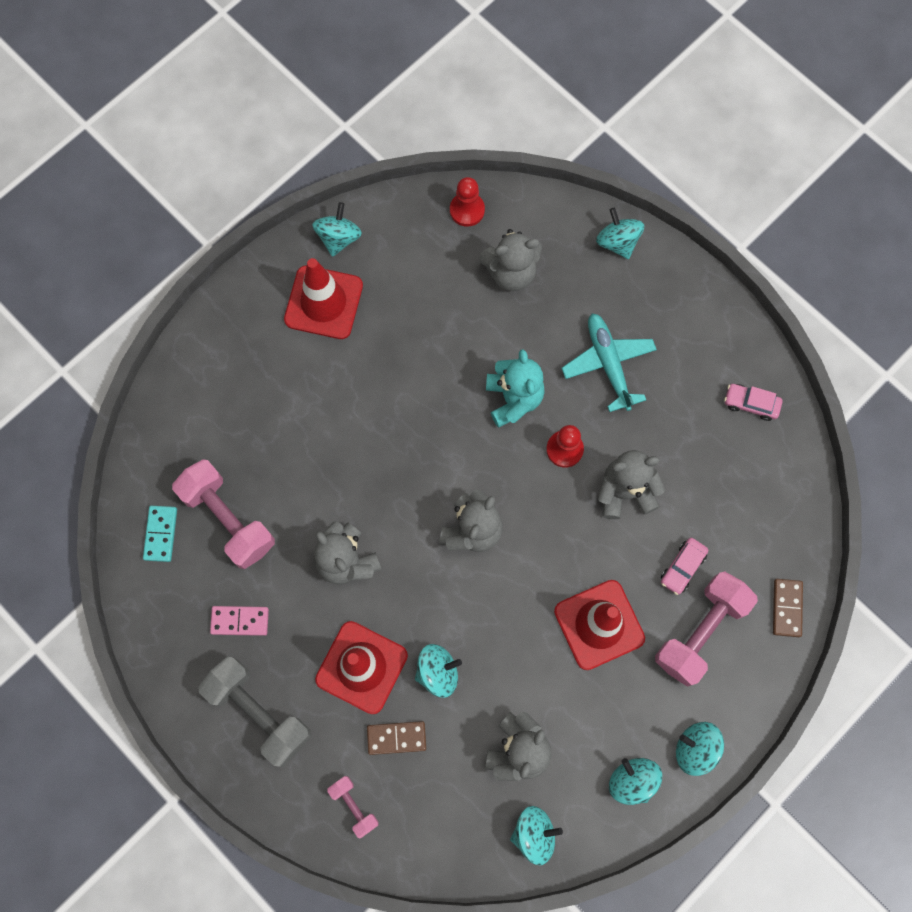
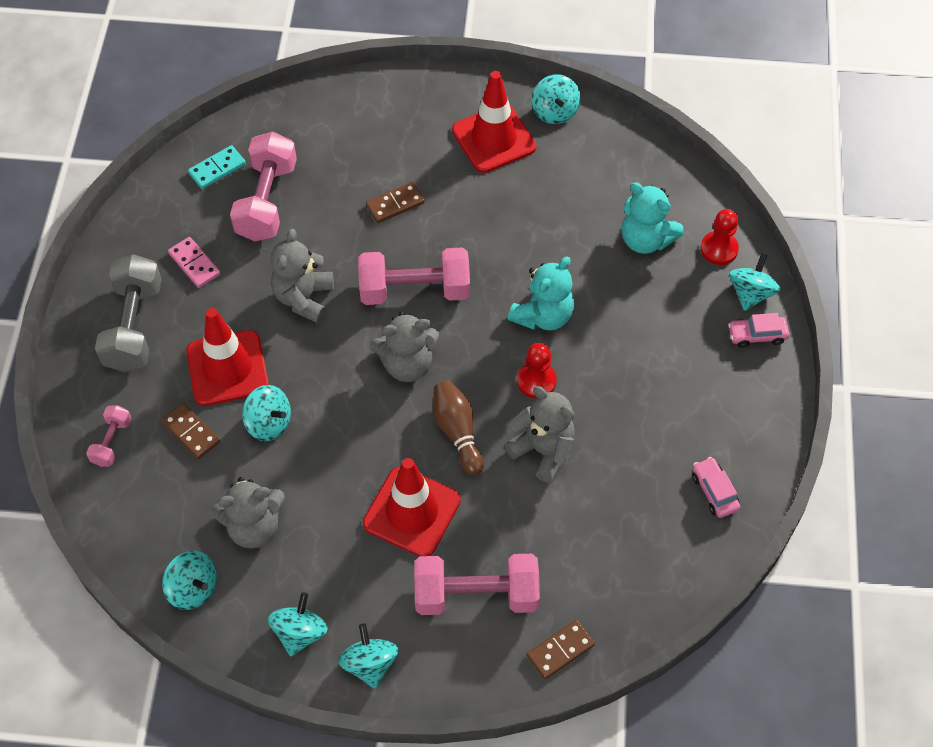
camera: 50 degrees right, 15 degrees down
(319, 424) = (395, 204): none -> brown domino
(339, 238) = (554, 112): turquoise spinning top -> turquoise spinning top turned 105 degrees clockwise
(411, 472) = (415, 290): none -> pink dumbbell
(467, 210) = (665, 175): red pawn -> red pawn (719, 249)
(511, 272) = (646, 239): grey teddy bear -> turquoise teddy bear
(560, 539) = (457, 432): none -> brown bowling pin
(608, 364) = (640, 361): turquoise plane -> none
(682, 567) = (519, 541): pink car -> pink car (757, 335)

